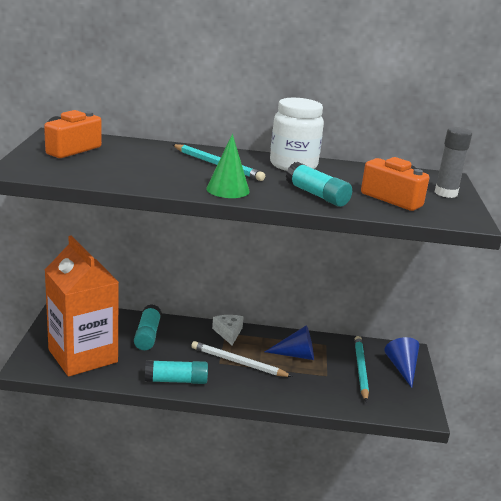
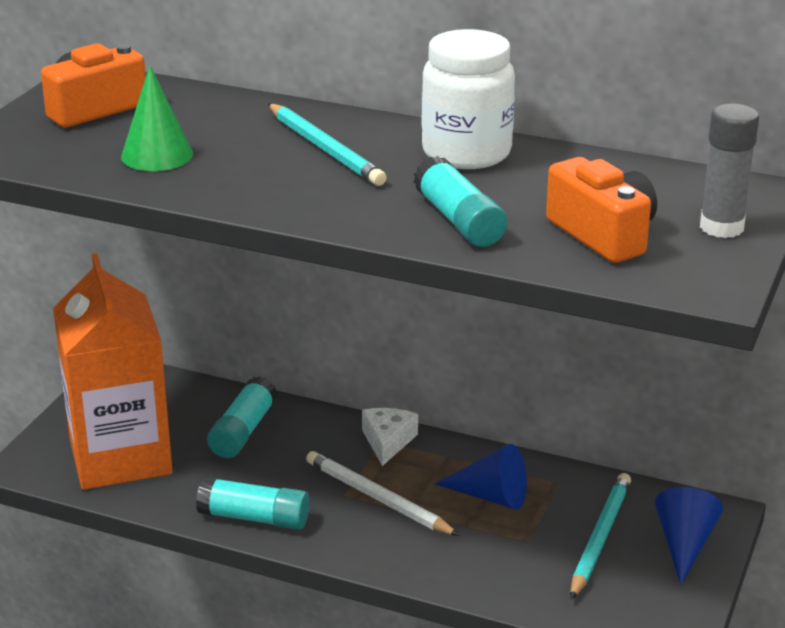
camera: 20 degrees right, 5 degrees up
(228, 190) = (304, 202): green cone -> green cone (157, 155)

